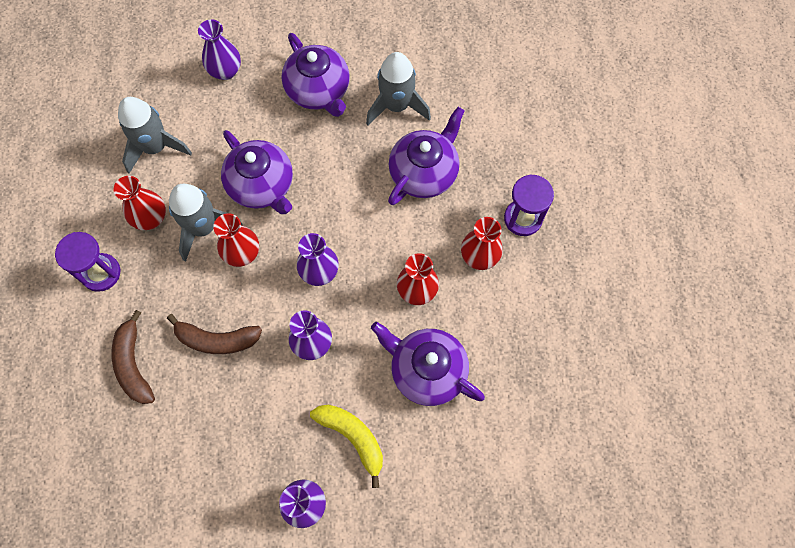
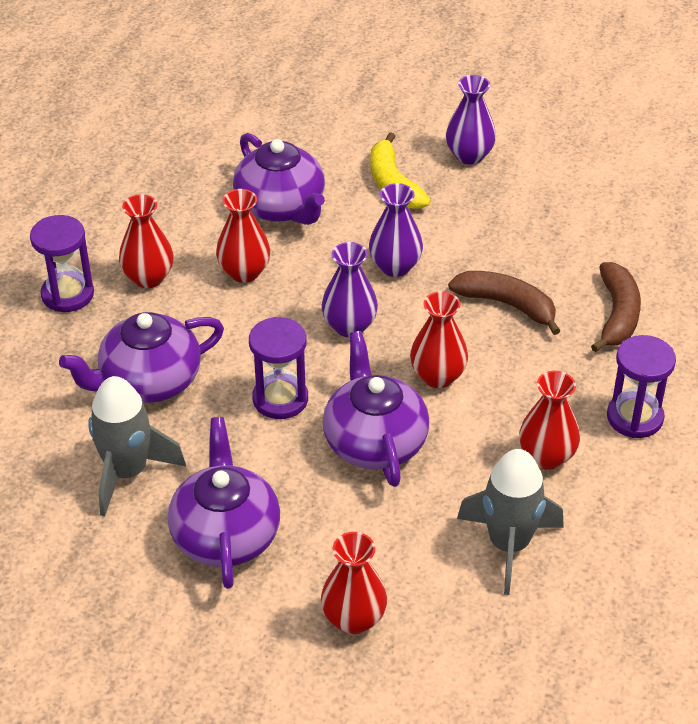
camera: 155 degrees left, 25 degrees down
(203, 228) = (477, 420): grey rocket -> none
(225, 71) = (354, 619): purple vase -> red vase
(335, 193) = (280, 399): none -> purple hourglass

